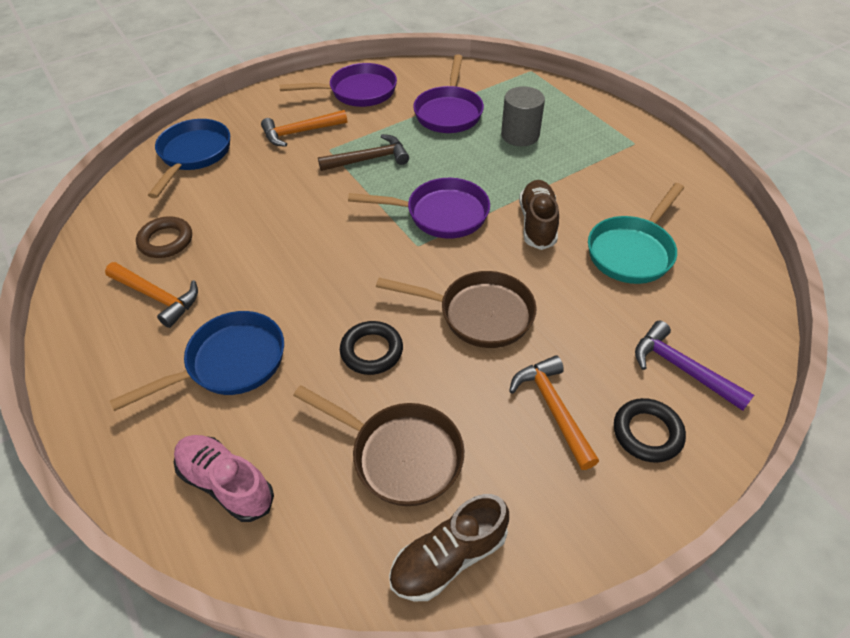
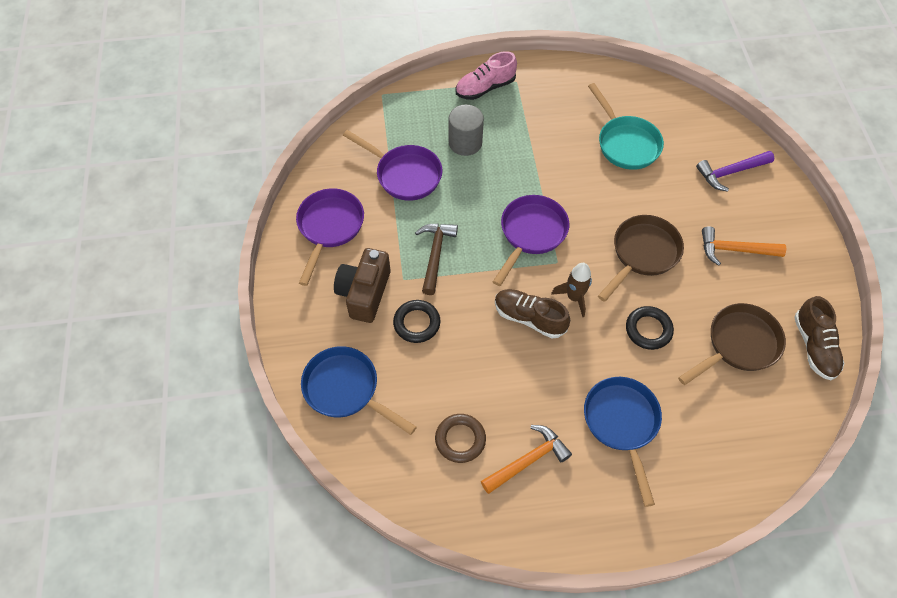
camera: 65 degrees left, 10 degrees up
(226, 483) = (725, 452): pink shoe -> pink shoe (485, 88)
(300, 132) = (364, 293): orange hammer -> brown camera
(379, 272) = (574, 297): none -> brown rocket
(537, 223) = (572, 180): brown shoe -> brown shoe (529, 318)
(647, 433) = (768, 213): black ring -> black ring (417, 323)

